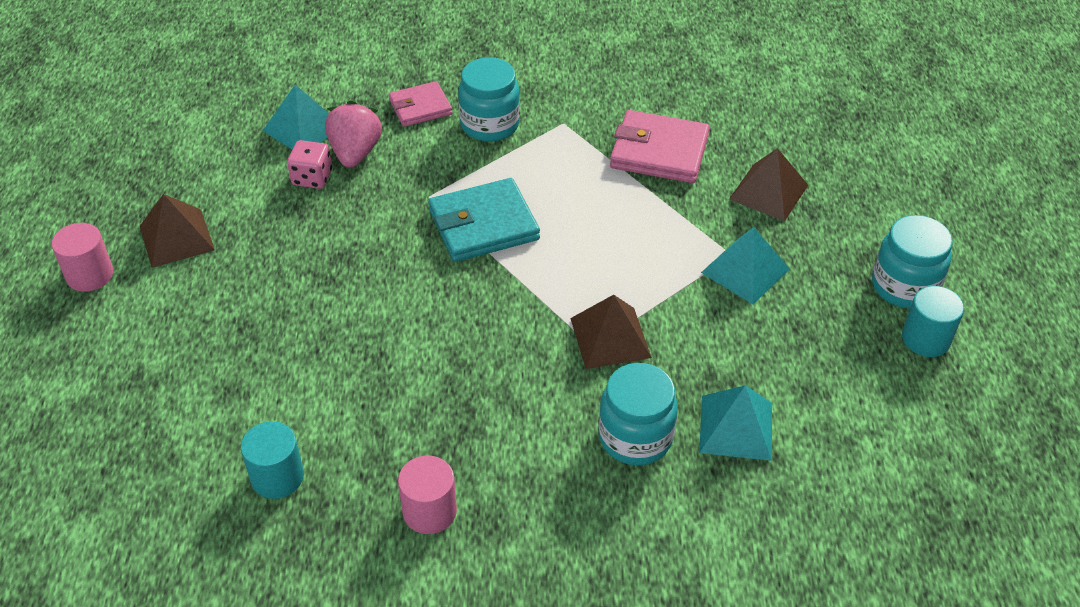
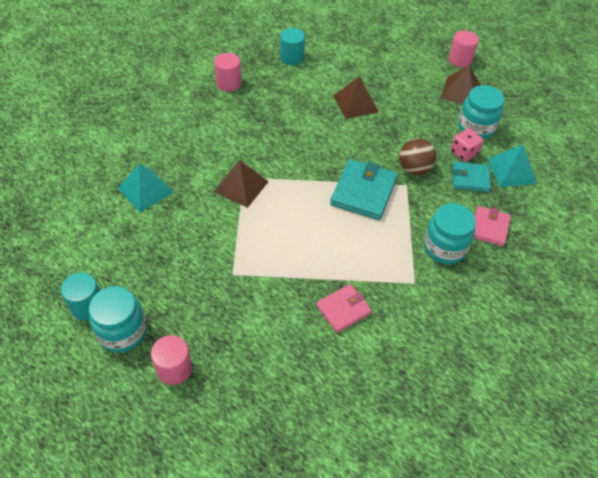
camera: 130 degrees right, 5 degrees up
(355, 153) = (470, 178): pink strawberry -> turquoise wallet
(391, 204) = (414, 169): none -> brown ball
(635, 437) = (184, 156): turquoise jar -> turquoise jar (476, 128)
(659, 152) = (343, 309): pink wallet -> pink wallet, size x0.63
(745, 270) = (216, 270): turquoise pyramid -> none
(768, 192) = (255, 335): brown pyramid -> brown pyramid (356, 103)
(876, 221) = (174, 369): none -> pink cylinder

